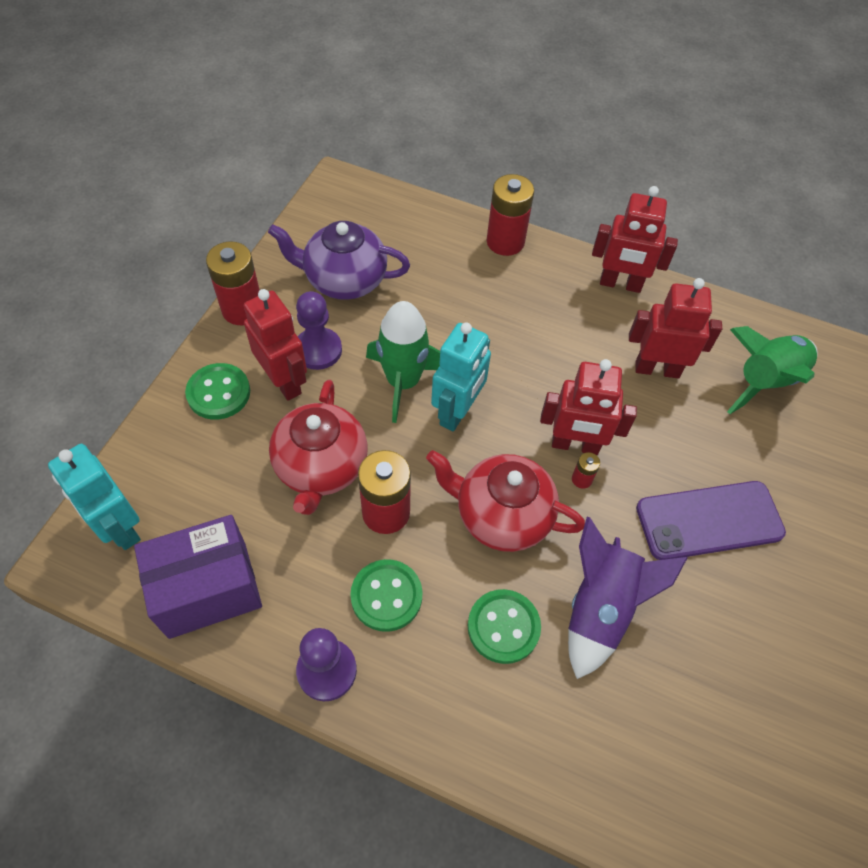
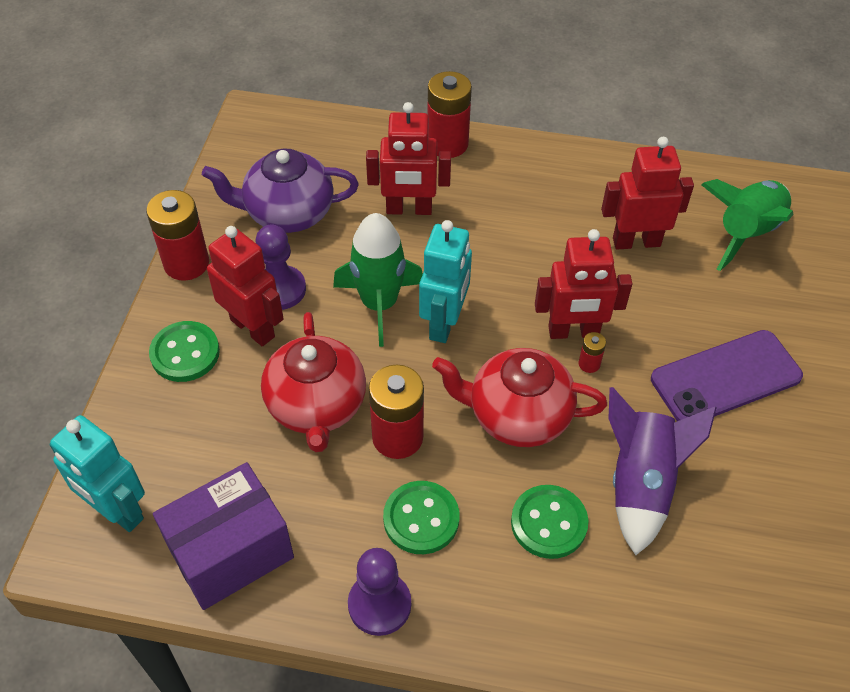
camera: 10 degrees left, 5 degrees down
(620, 284) = (577, 165): red robot -> red robot (409, 209)

